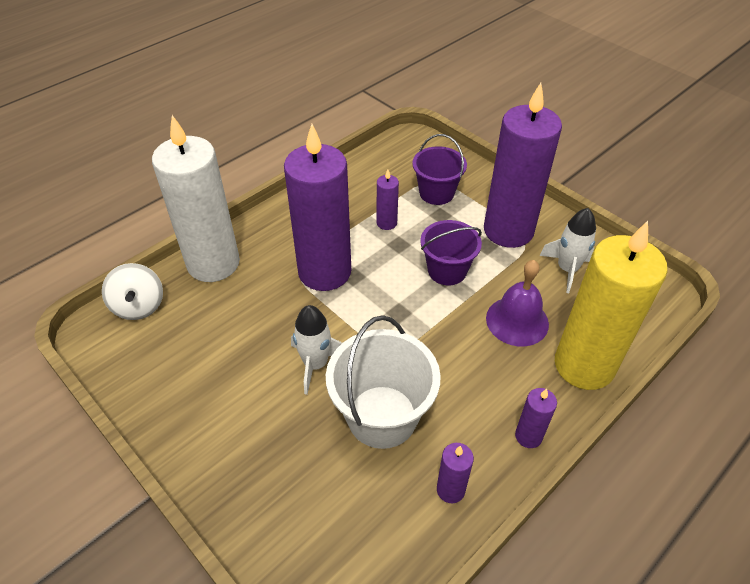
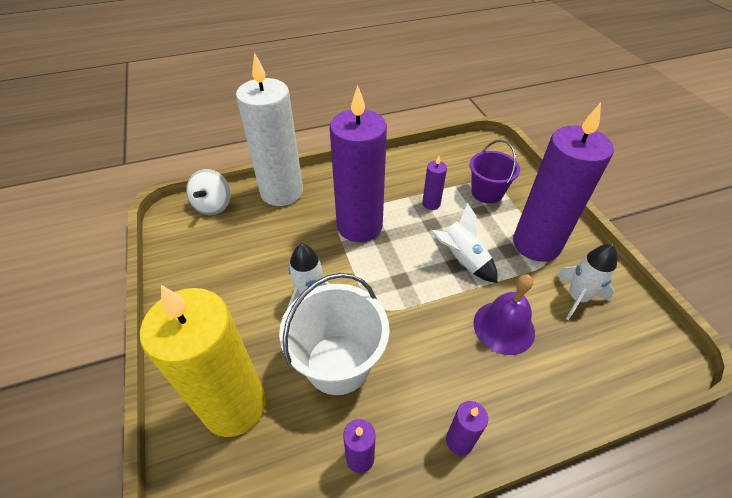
camera: 25 degrees right, 0 degrees up
(447, 270) = (462, 259): purple bucket -> white rocket
(584, 365) = (550, 395): yellow candle -> yellow candle (234, 405)

